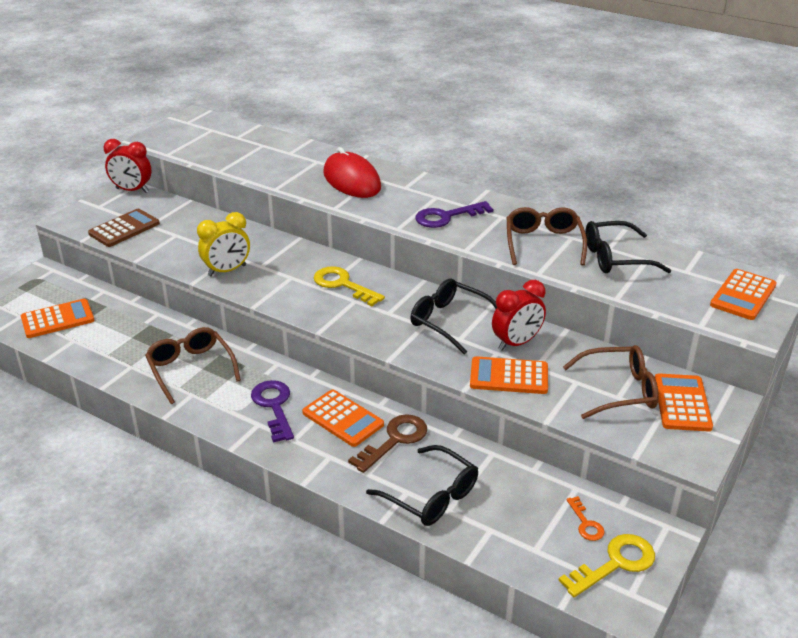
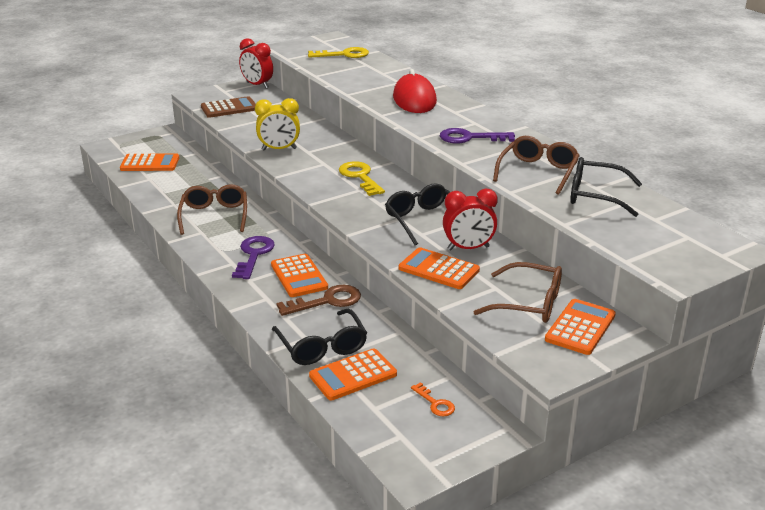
camera: 25 degrees right, 5 degrees down
(586, 523) = (435, 403): orange key -> orange key turned 45 degrees counterclockwise
(615, 563) = (434, 439): yellow key -> yellow key (343, 55)
(743, 295) = (694, 248): orange calculator -> orange calculator (353, 375)

